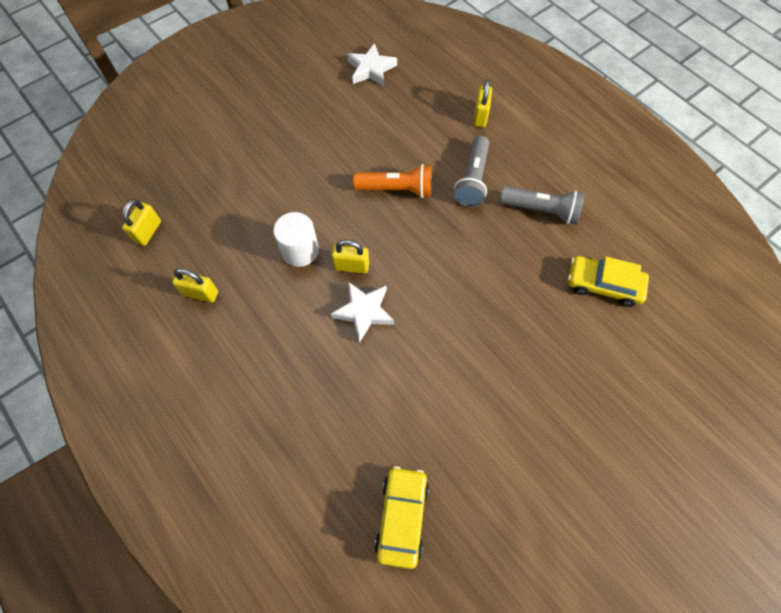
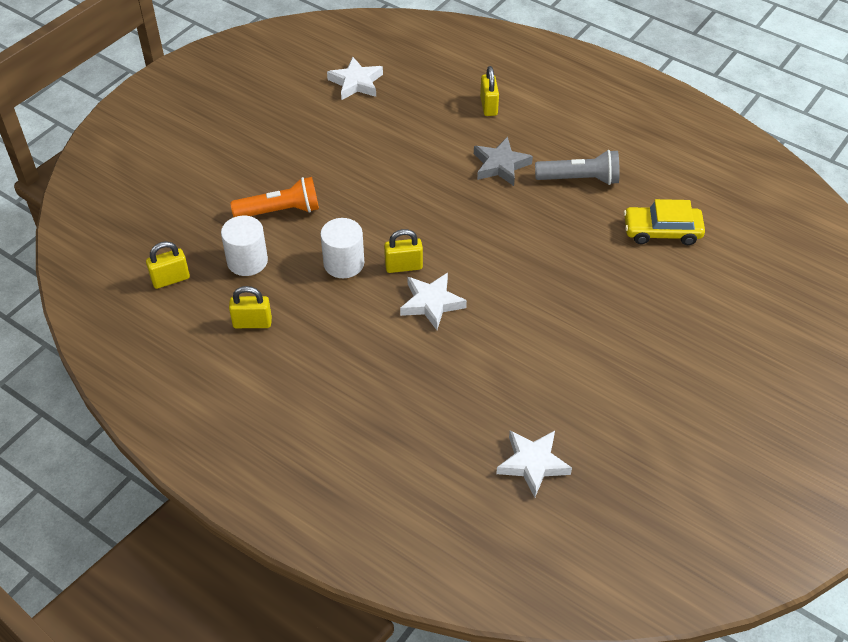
camera: 15 degrees left, 15 degrees down
(148, 232) = (170, 279): yellow padlock -> yellow padlock turned 60 degrees clockwise
(218, 228) = (247, 261): none -> white cylinder
(396, 189) = (425, 189): orange flashlight -> orange flashlight (280, 211)
(402, 517) = (532, 464): yellow car -> white star
(472, 180) = (500, 165): grey flashlight -> grey star

